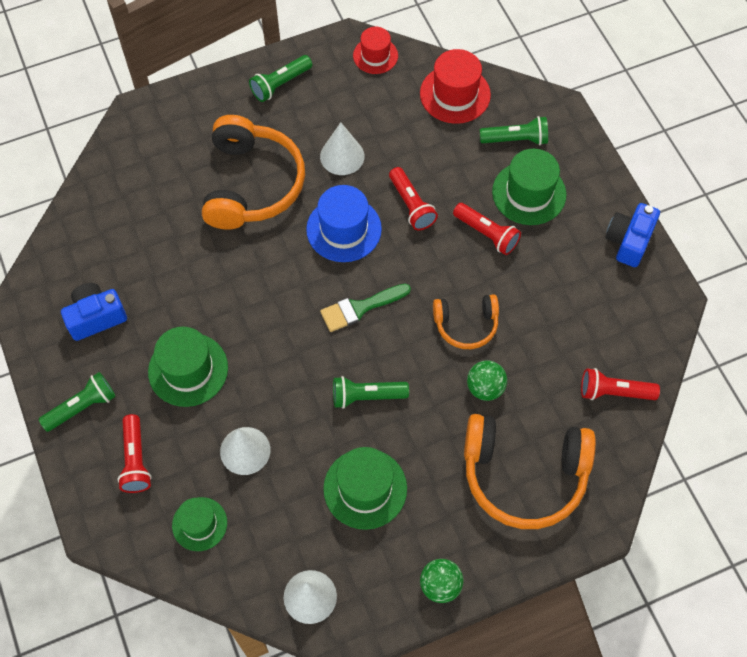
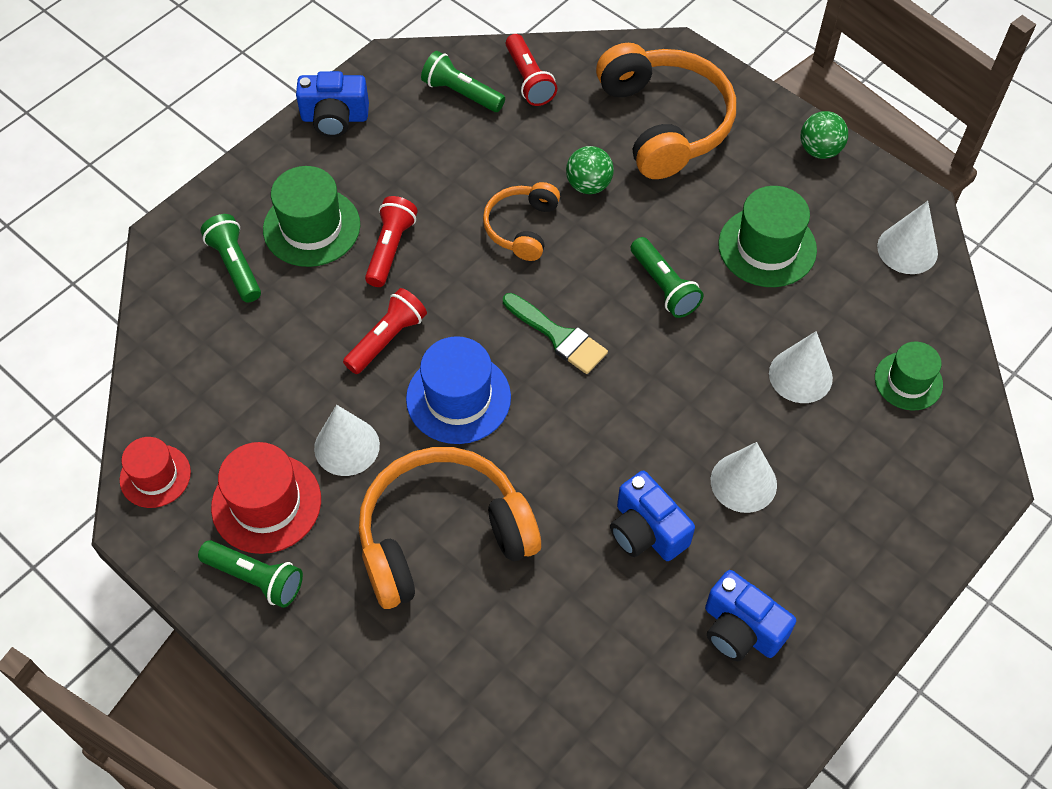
camera: 115 degrees left, 5 degrees down
(82, 406) = (863, 578): green flashlight -> green flashlight (461, 93)
(136, 460) = (885, 482): red flashlight -> none
(188, 369) = (743, 482): green hat -> white cone
(189, 295) = (646, 531): none -> blue camera
(455, 94) = (188, 355): red hat -> red hat (266, 503)
(466, 325) = (522, 227): orange headphones -> orange headphones turned 135 degrees counterclockwise

